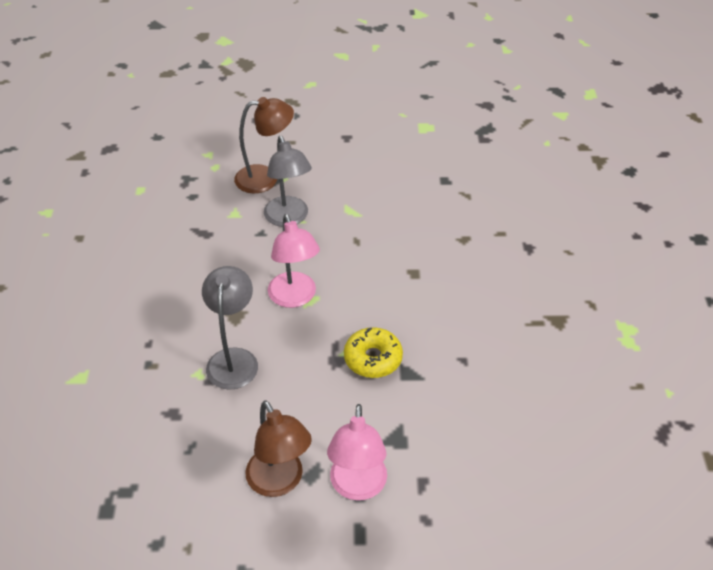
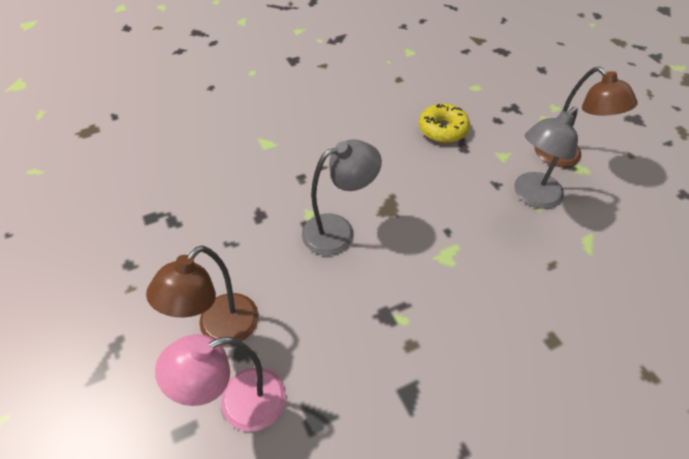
camera: 65 degrees right, 5 degrees up
(295, 298) = (439, 245): pink lamp -> none
(373, 358) = (407, 349): yellow donut -> yellow donut (442, 129)

